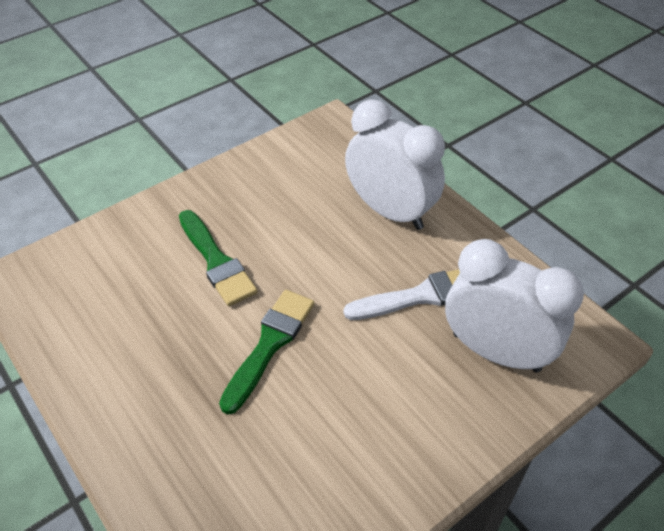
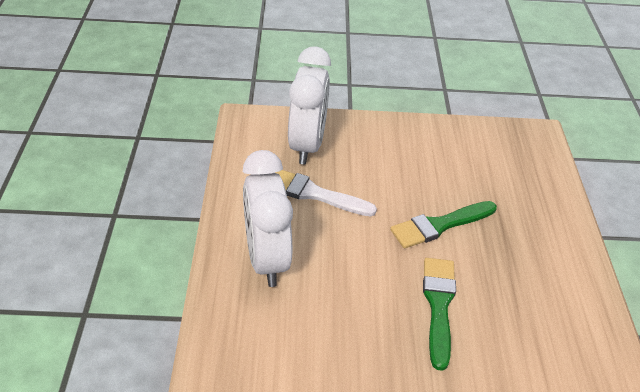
camera: 145 degrees left, 5 degrees down
(496, 351) = (307, 145): white clock -> white clock turned 150 degrees counterclockwise

